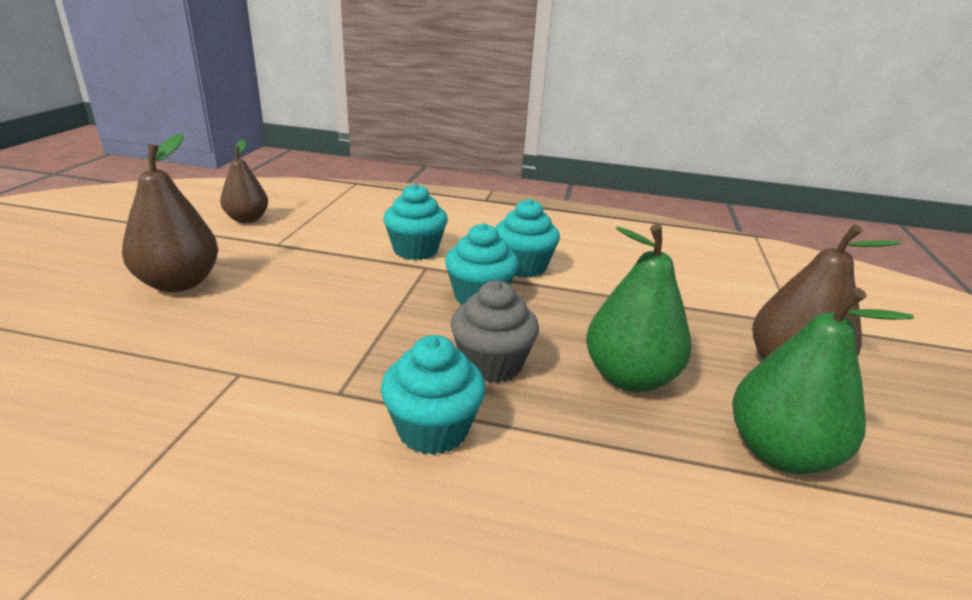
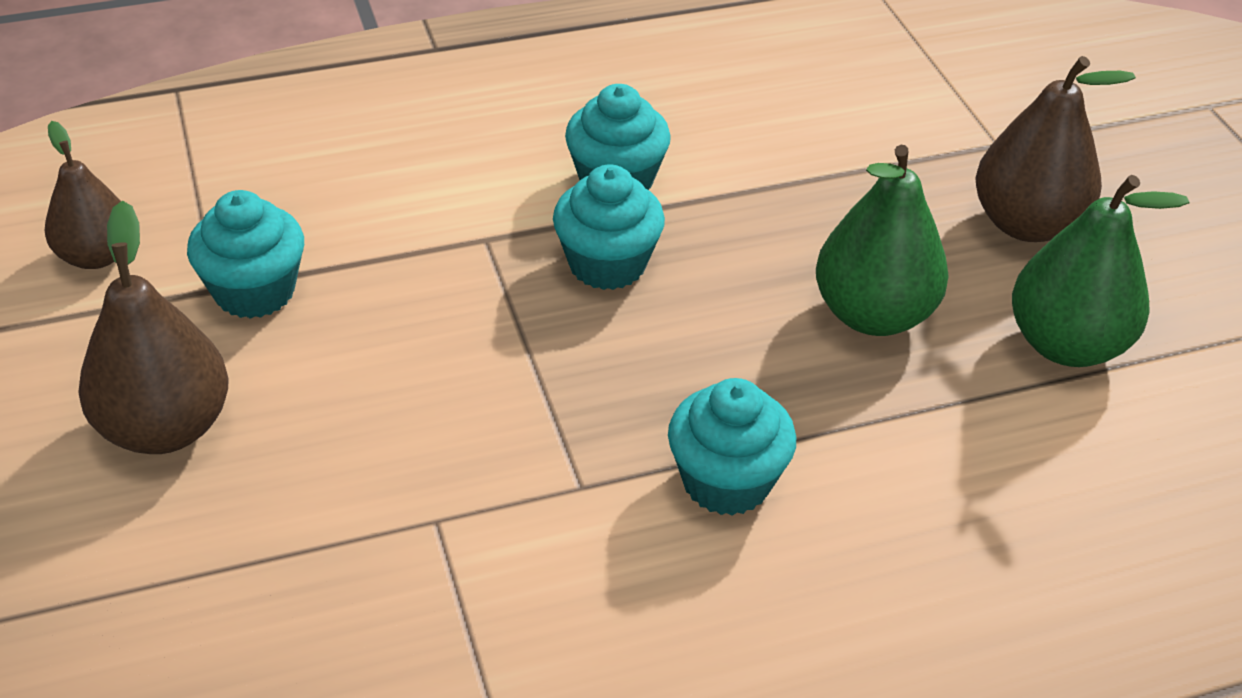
camera: 30 degrees left, 15 degrees up
(415, 250) = (438, 211): turquoise cupcake -> turquoise cupcake (254, 291)
(491, 364) = (713, 366): grey cupcake -> none

